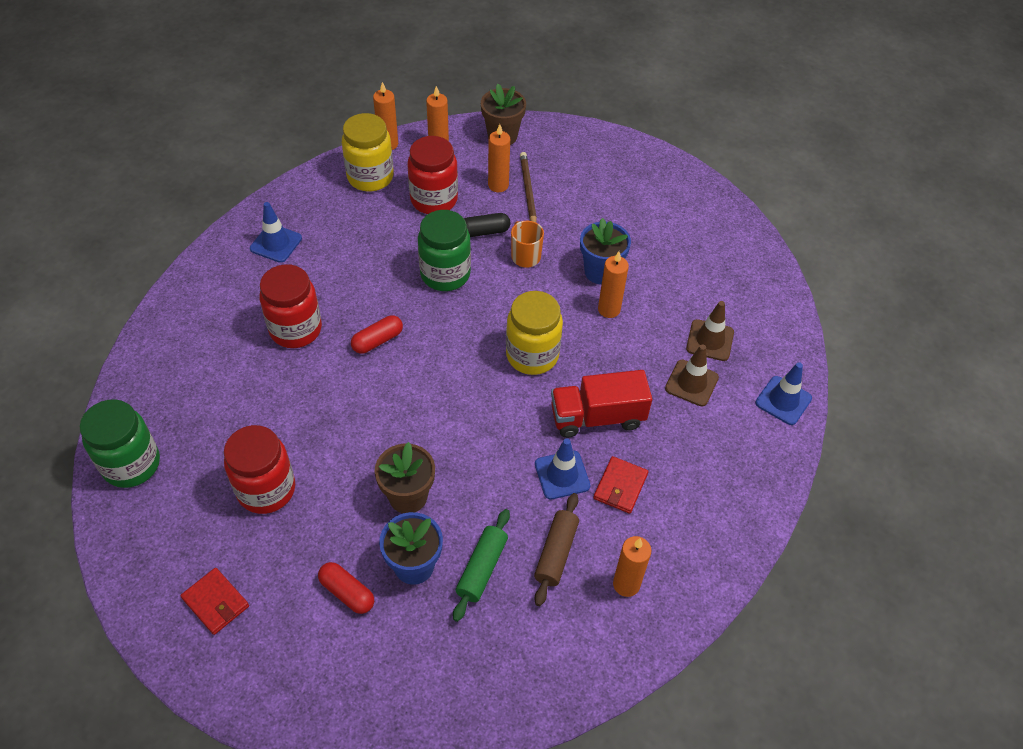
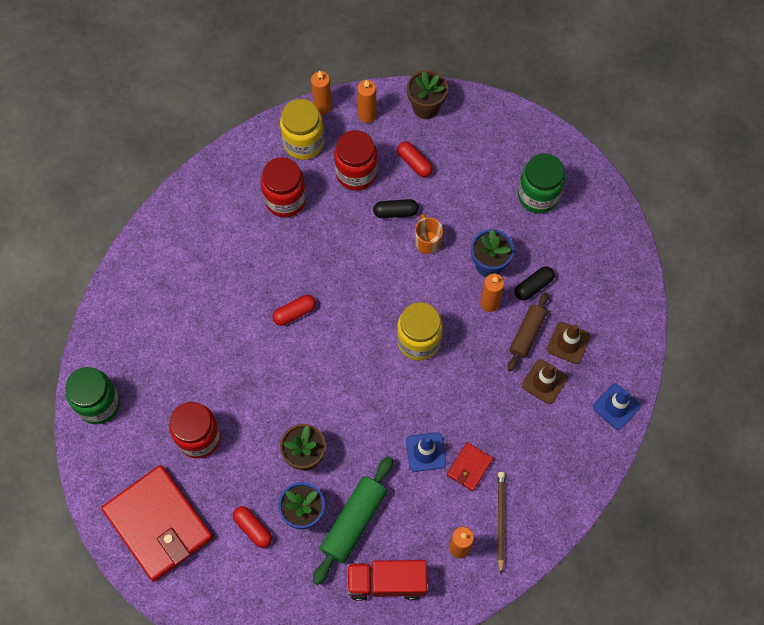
camera: 10 degrees right, 15 degrees up
(215, 602) = (158, 524): red wallet -> red wallet, size x2.30
(276, 243) = (218, 206): blue traffic cone -> none
(295, 329) = (229, 295): red jar -> red jar (285, 200)
(445, 274) = (357, 253): green jar -> green jar (538, 196)
(482, 568) = (353, 522): green rolling pin -> green rolling pin, size x1.52
(498, 185) = (414, 163): orange candle -> red capsule
(527, 191) = (439, 171): brown pencil -> brown pencil (500, 520)
(556, 553) = (411, 516): brown rolling pin -> brown rolling pin (527, 334)
(597, 417) = (462, 404): red truck -> red truck (386, 582)
(656, 288) = (533, 286): none -> black capsule

